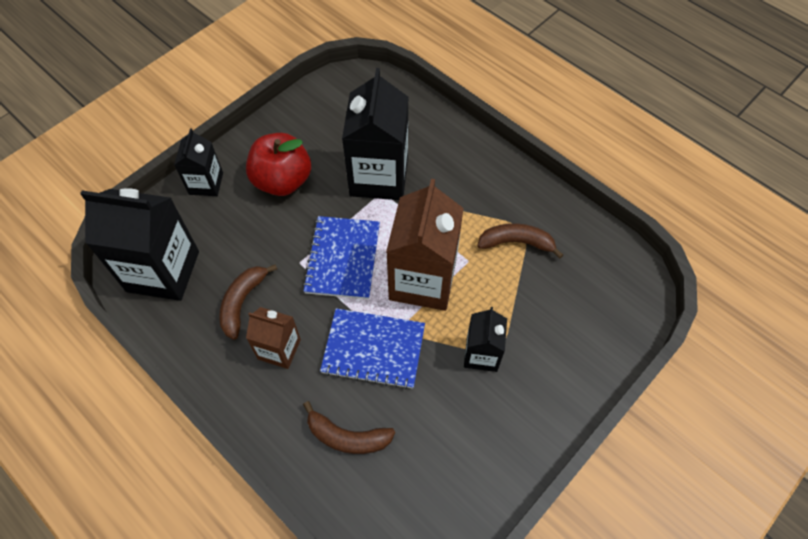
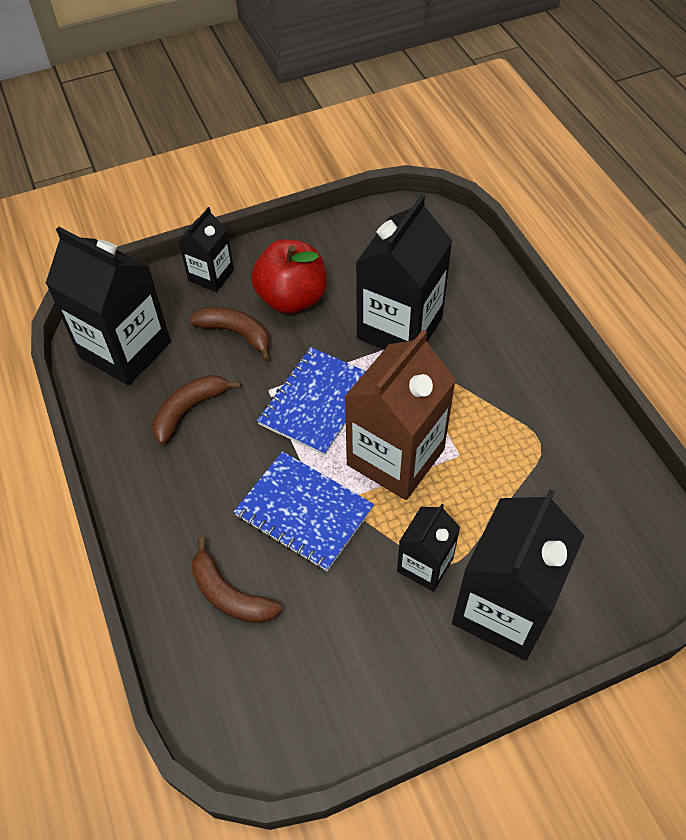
camera: 25 degrees right, 5 degrees down
(279, 349) = (203, 473): brown carton -> none
(516, 242) = (527, 455): brown banana -> brown banana (236, 333)
(551, 363) = (503, 608): none -> black carton

